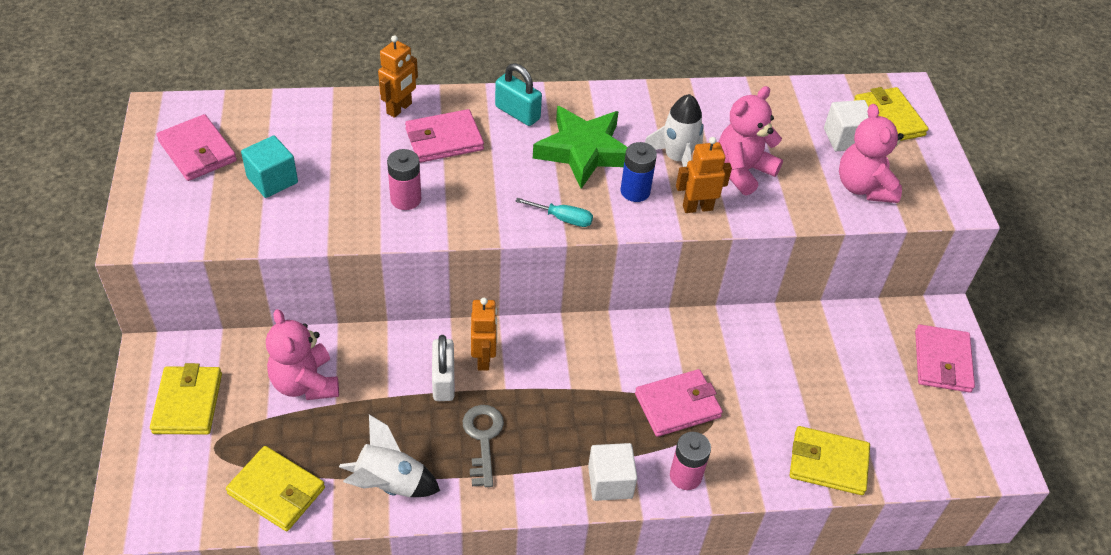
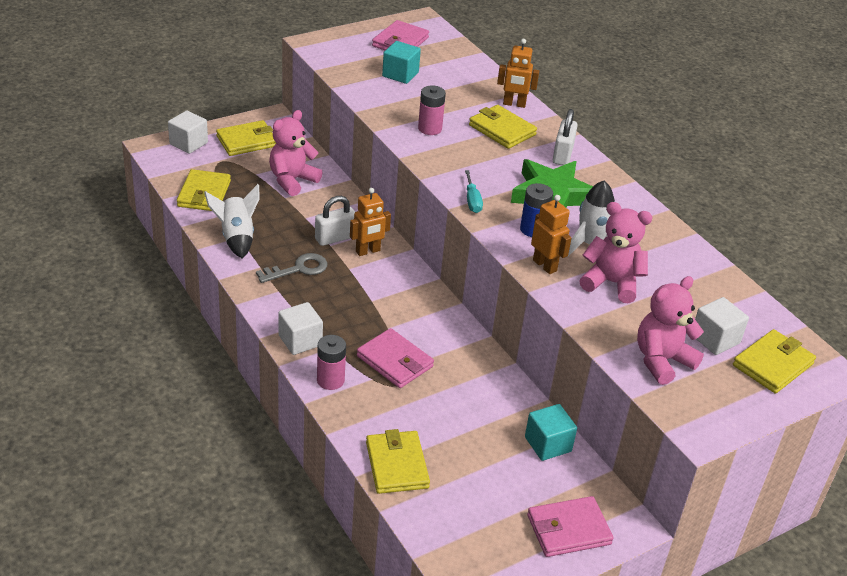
camera: 65 degrees right, 10 degrees down
(147, 473) = (188, 143): none -> white cube
(444, 139) = (502, 130): pink wallet -> yellow wallet
(517, 113) = (562, 155): turquoise padlock -> white padlock
(834, 329) = (548, 444): none -> turquoise cube

